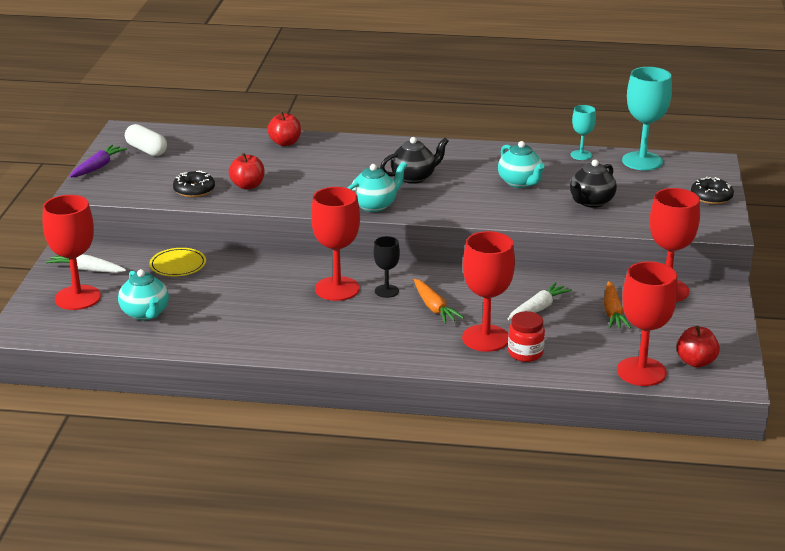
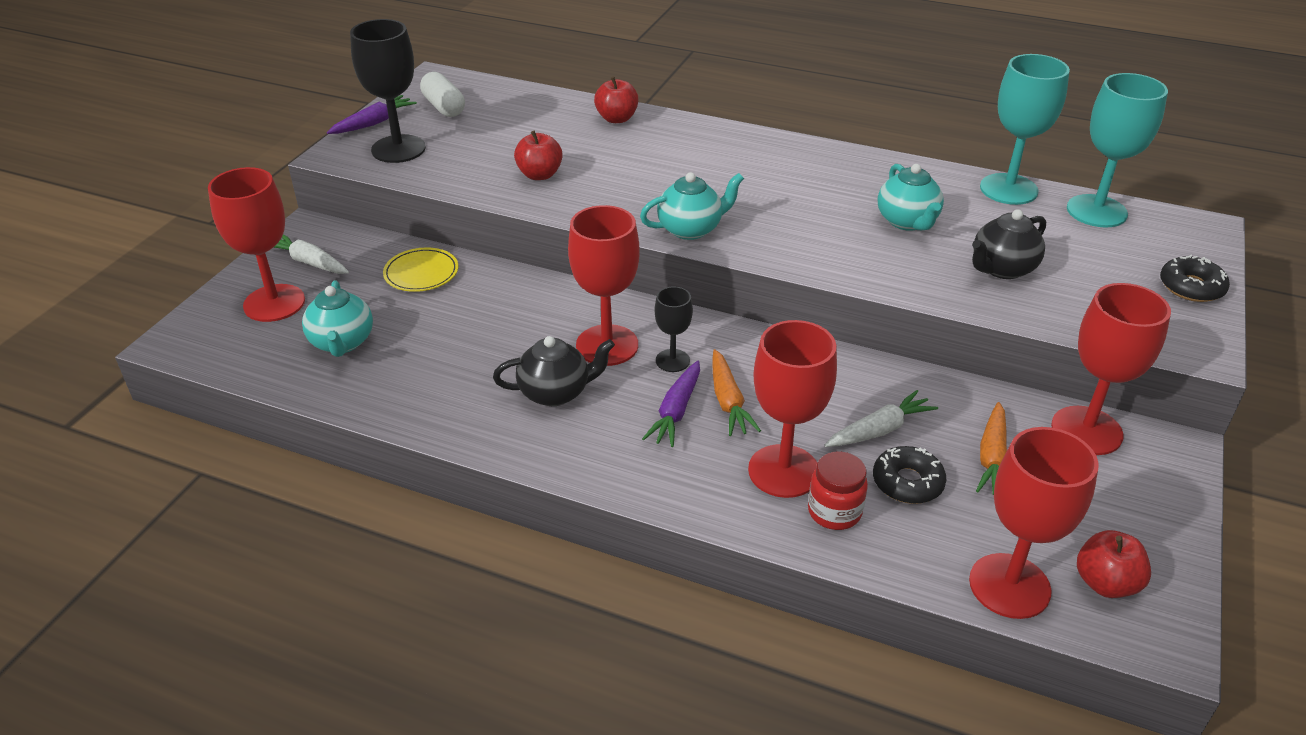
camera: 15 degrees right, 10 degrees up
(129, 182) = (398, 149): none -> black goblet
(194, 190) = (470, 172): black donut -> black donut (907, 482)
(402, 318) = (676, 411): none -> purple carrot
(414, 177) = (762, 193): black teapot -> black teapot (555, 392)
(581, 155) = (1008, 189): turquoise goblet -> turquoise goblet, size x1.84

